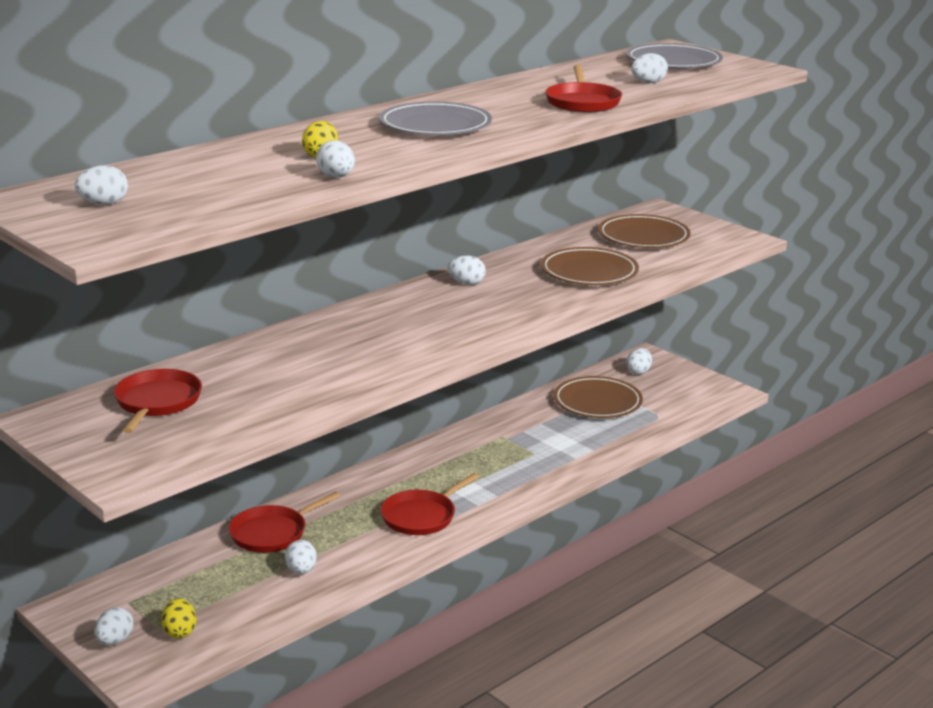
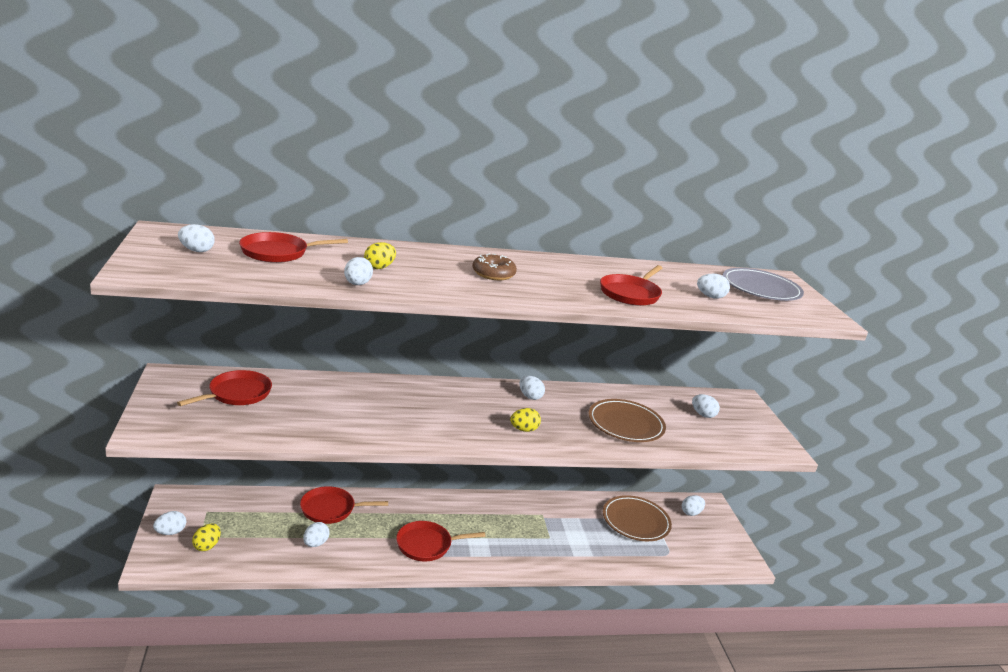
camera: 30 degrees right, 0 degrees up
(191, 177) = (278, 252): none -> red pan
(435, 125) = (493, 274): grey plate -> brown donut
(505, 314) = (524, 430): none -> yellow egg
(643, 237) = (703, 415): brown plate -> white egg

